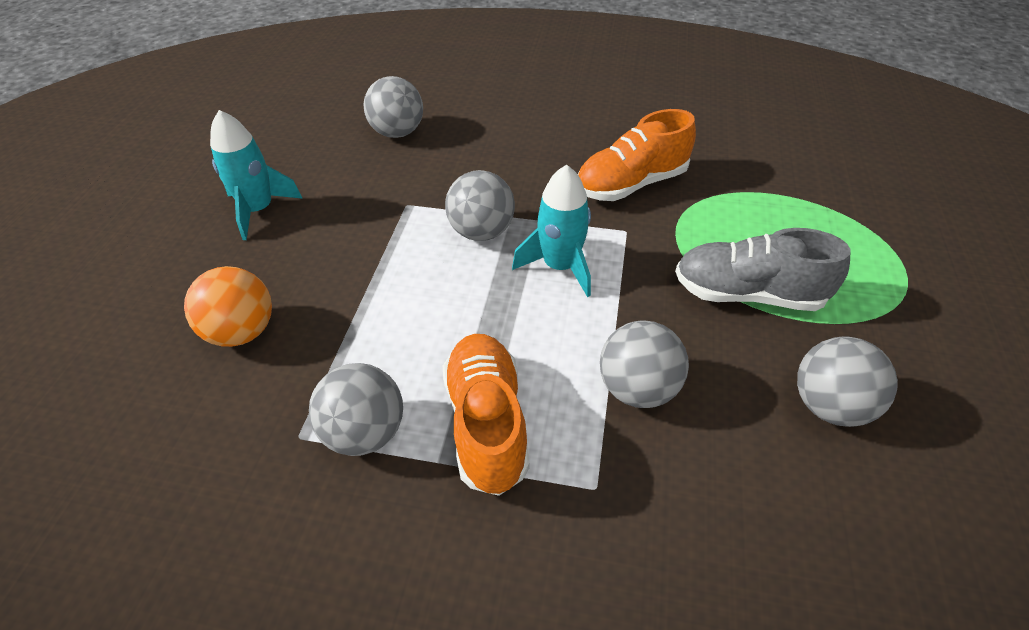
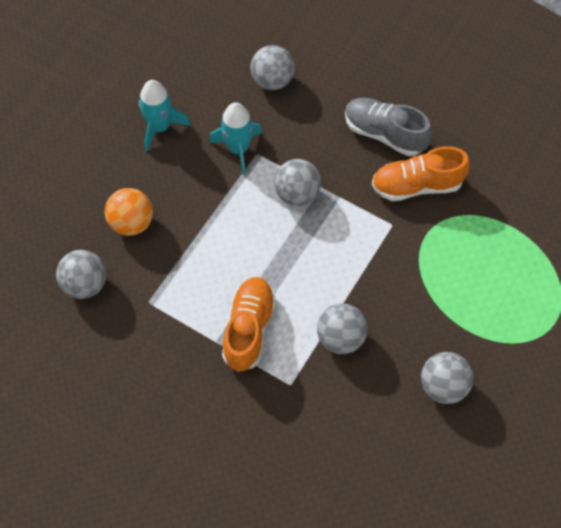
camera: 20 degrees right, 15 degrees up
(365, 432) = (183, 311): grey ball -> grey ball (85, 284)
(560, 266) = (335, 239): turquoise rocket -> turquoise rocket (238, 149)
(748, 294) = (443, 299): grey shoe -> grey shoe (384, 134)

